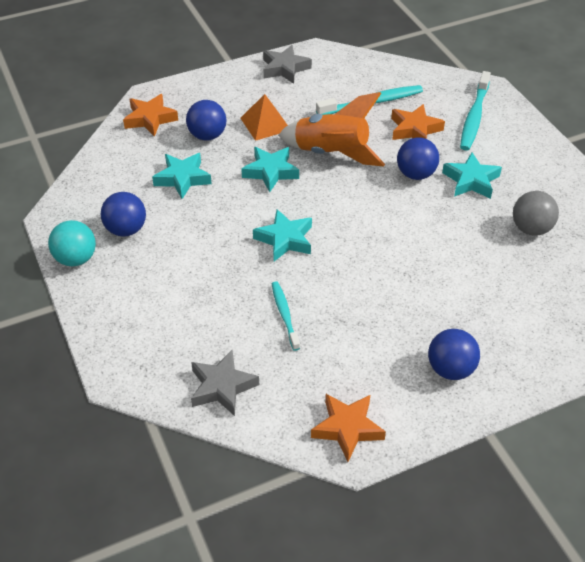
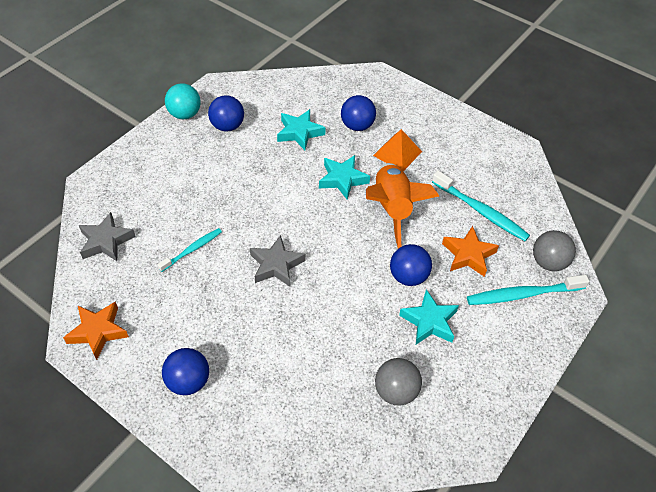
camera: 60 degrees right, 5 degrees up
(150, 119) = (352, 87): orange star -> none
(285, 68) = (477, 137): grey star -> grey star (276, 265)
(285, 239) = (272, 218): turquoise star -> none
(450, 90) = (548, 262): none -> grey ball

